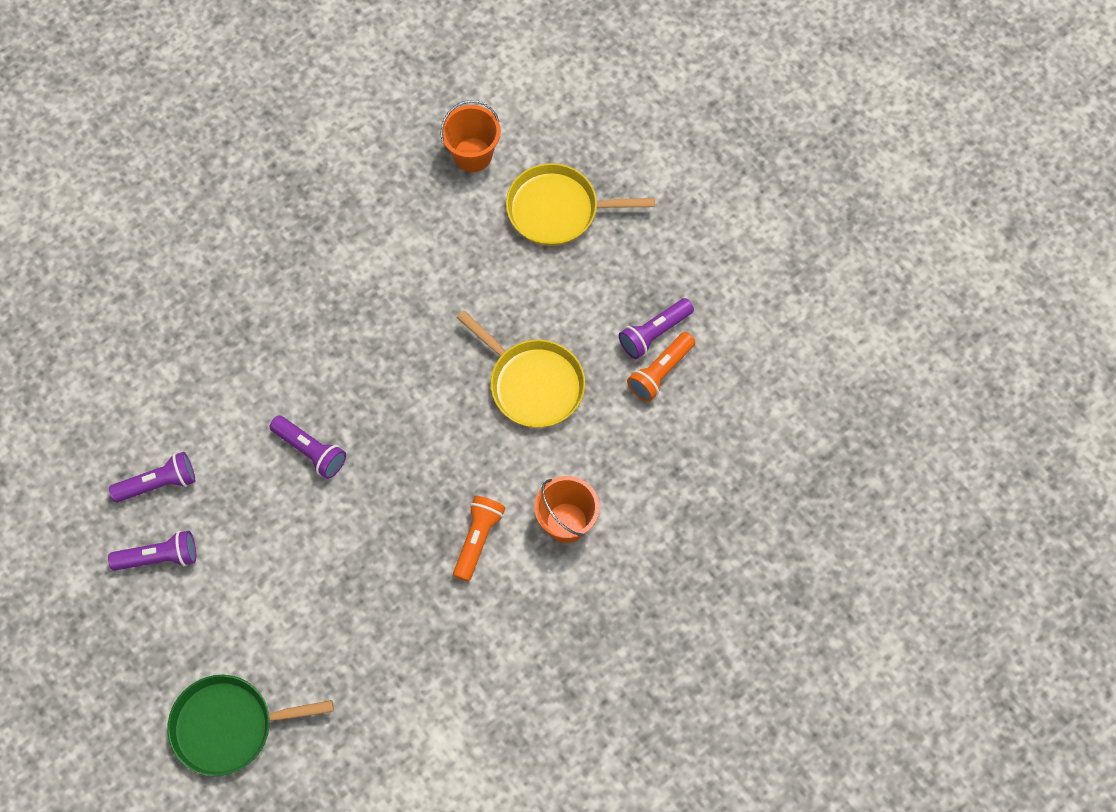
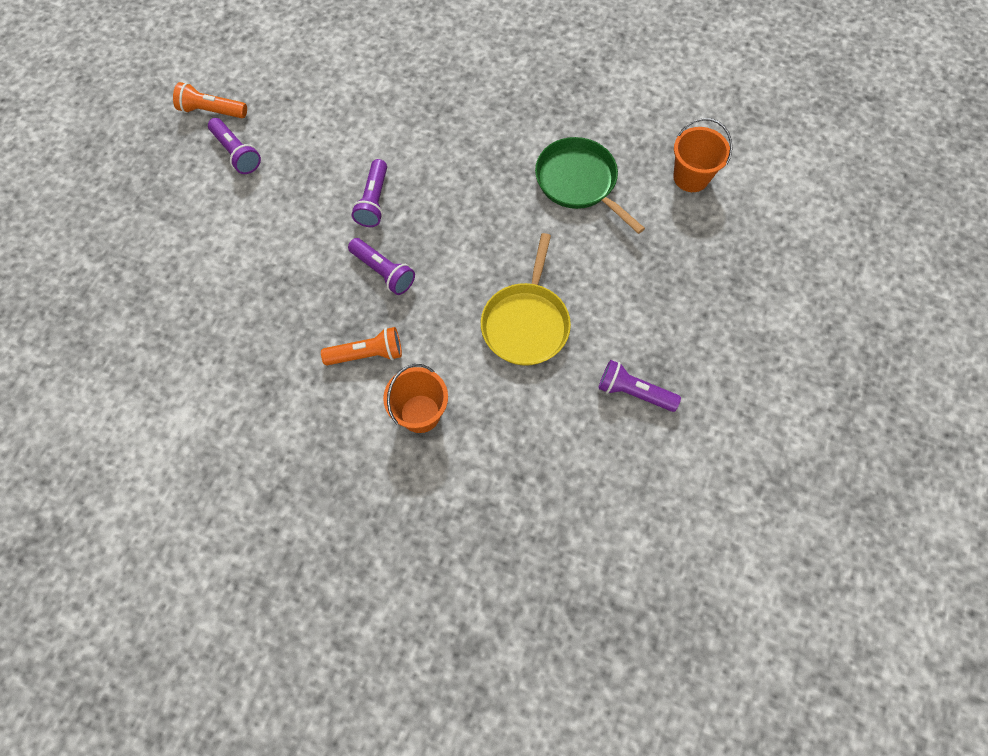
camera: 60 degrees right, 0 degrees up
(158, 483) = (293, 123): purple flashlight -> purple flashlight (383, 272)
(228, 726) = (126, 264): green pan -> green pan (578, 182)
(557, 210) = (690, 260): yellow pan -> none
(660, 372) = (601, 416): orange flashlight -> orange flashlight (212, 111)

